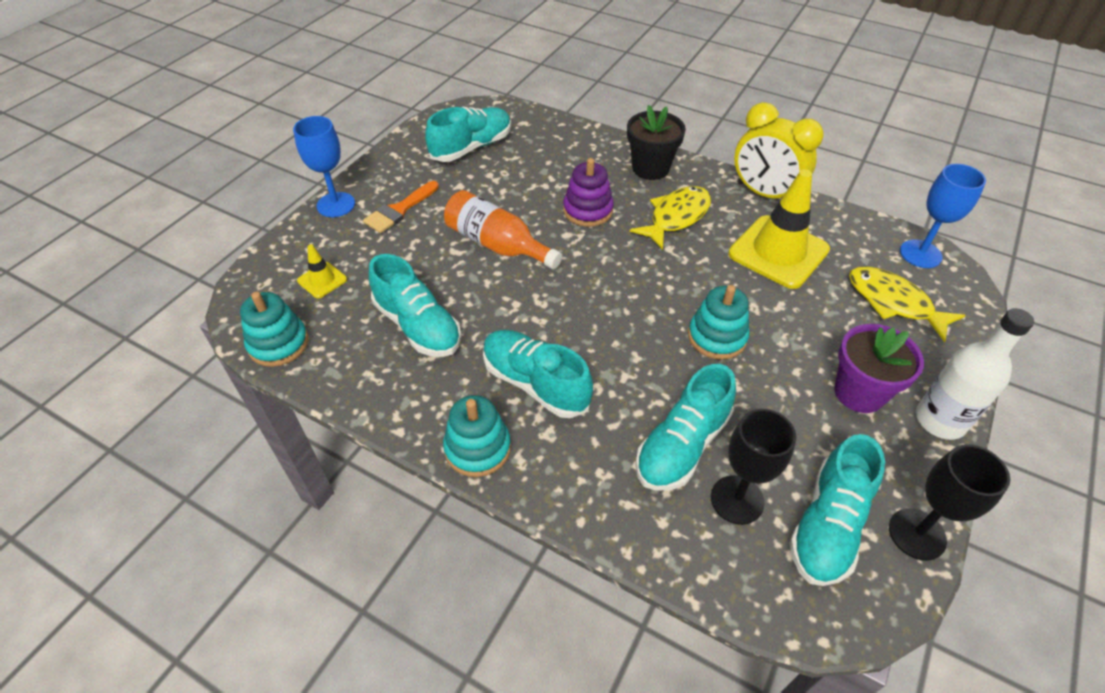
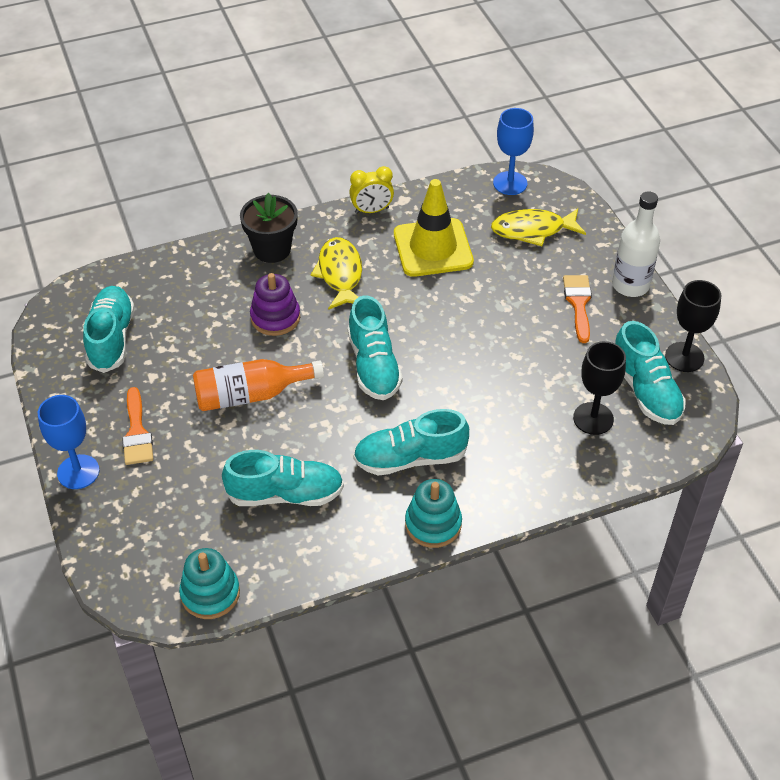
camera: 50 degrees left, 0 degrees up
(322, 280) = (166, 529): yellow traffic cone -> none
(682, 445) = (533, 416): turquoise shoe -> turquoise shoe (373, 365)
(717, 337) = (470, 336): turquoise stacking toy -> none
(764, 194) = (371, 210): yellow clock -> yellow clock, size x0.61
(859, 392) = (578, 304): purple flower pot -> orange brush

